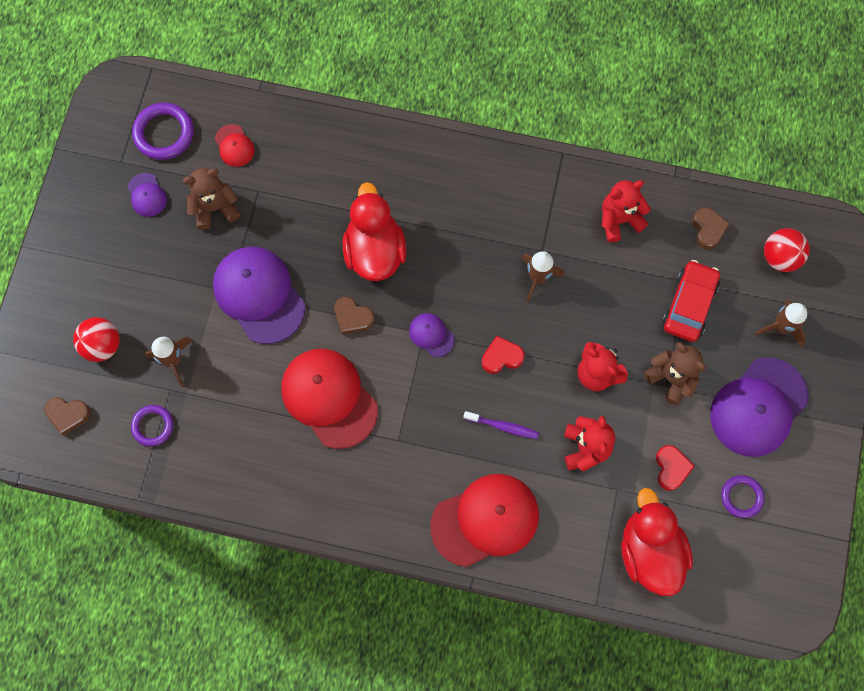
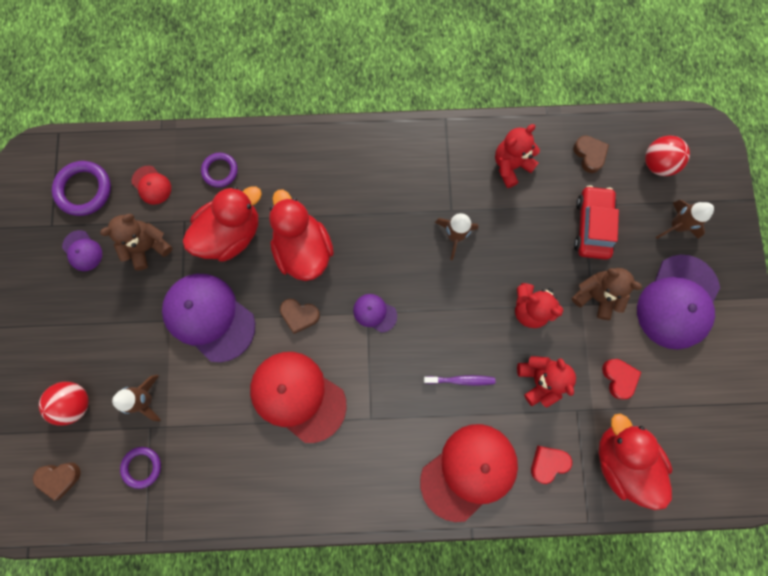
camera: 15 degrees left, 5 degrees up
(303, 216) = (231, 234): none -> red duck
(501, 357) = (442, 316): red heart -> red heart (548, 463)
(741, 497) = (686, 387): purple ring -> purple ring (220, 171)

